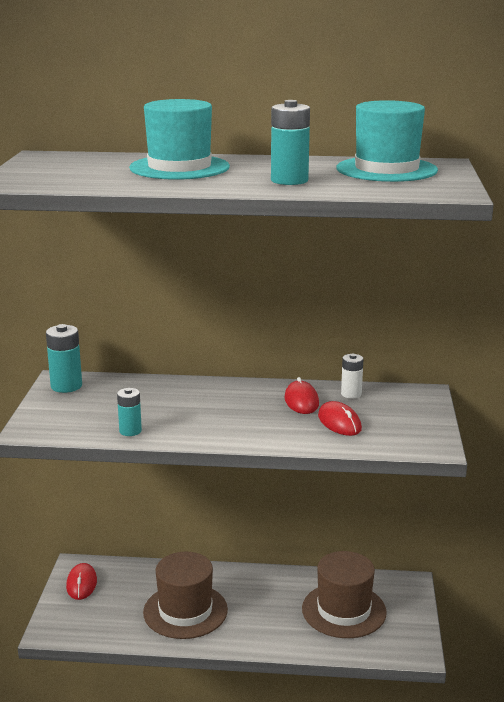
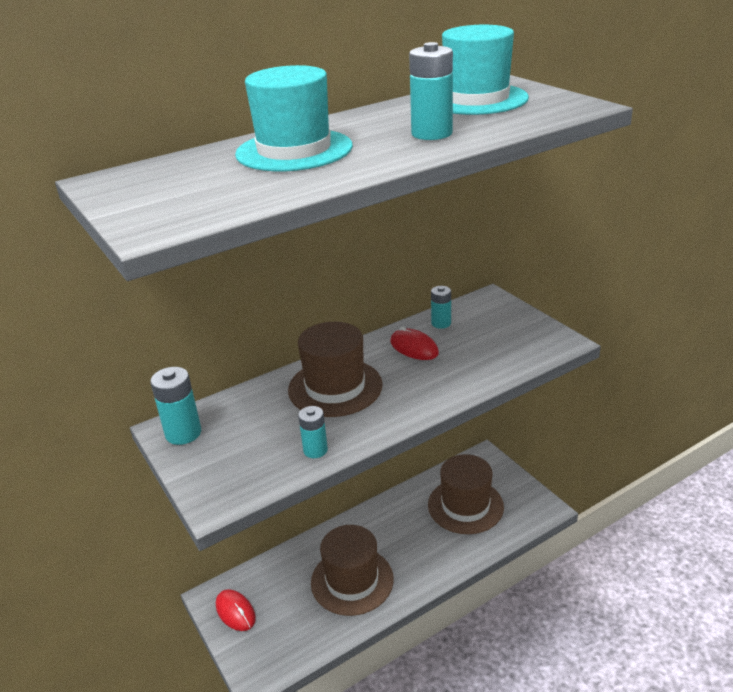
camera: 35 degrees left, 10 degrees up
(202, 401) = (335, 387): none -> brown hat
(339, 422) = (470, 353): red mouse -> none
(351, 394) = (441, 323): white battery -> turquoise battery

